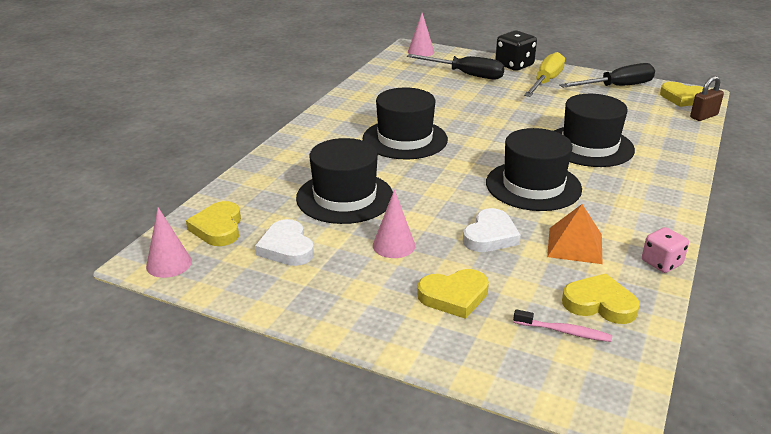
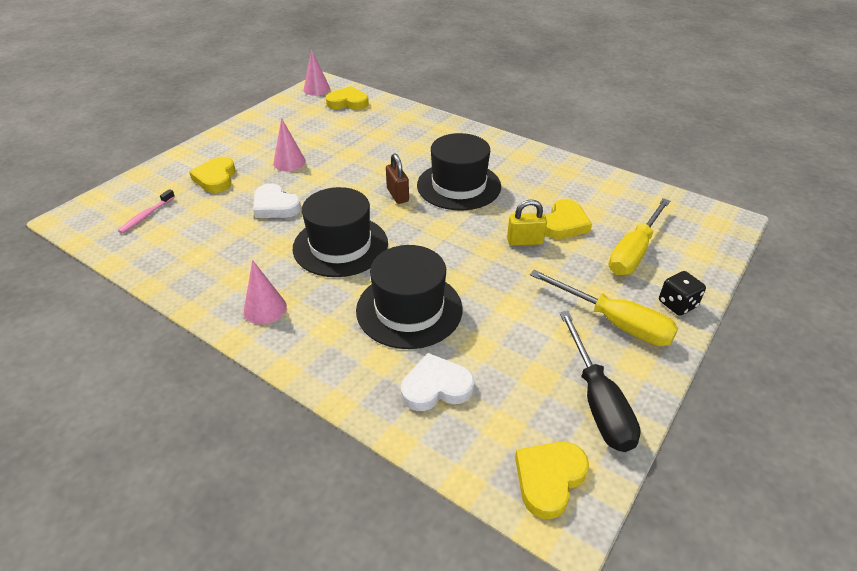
camera: 100 degrees right, 10 degrees up
(286, 248) = (311, 124): white heart -> white heart (436, 387)
(345, 197) = (365, 148): black hat -> none
(421, 51) = (714, 226): pink cone -> pink cone (265, 309)
(466, 75) = (634, 252): black screwdriver -> yellow screwdriver
(476, 109) = (525, 241): none -> yellow padlock
(514, 65) = (677, 304): black dice -> black dice, size x0.66
(575, 245) = (235, 246): orange pyramid -> none
(599, 304) = (159, 239): yellow heart -> yellow heart (564, 223)
(661, 263) = (178, 290): pink dice -> none
(703, 116) = (472, 475): brown padlock -> brown padlock (397, 195)

